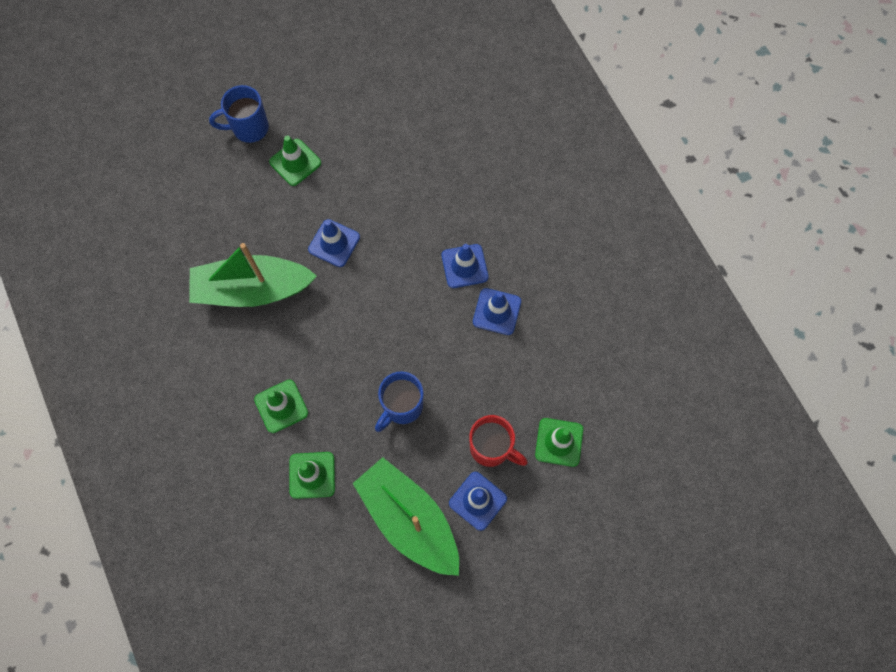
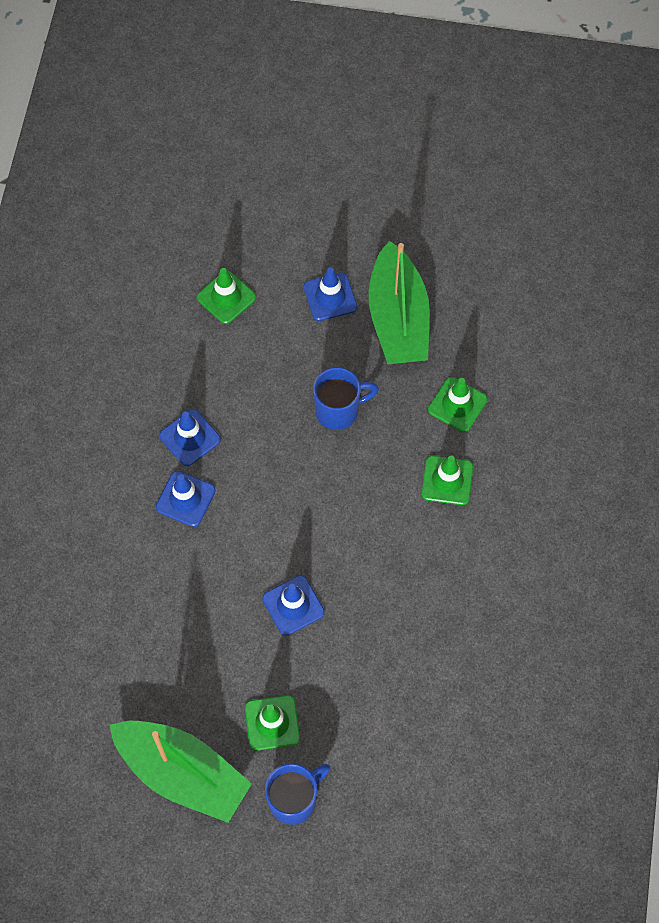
camera: 145 degrees left, 5 degrees down
(249, 128) = (294, 799): blue mug -> blue mug turned 60 degrees counterclockwise
(252, 289) = (404, 610): green boat -> green boat (182, 773)
(491, 448) = (286, 328): red mug -> none

